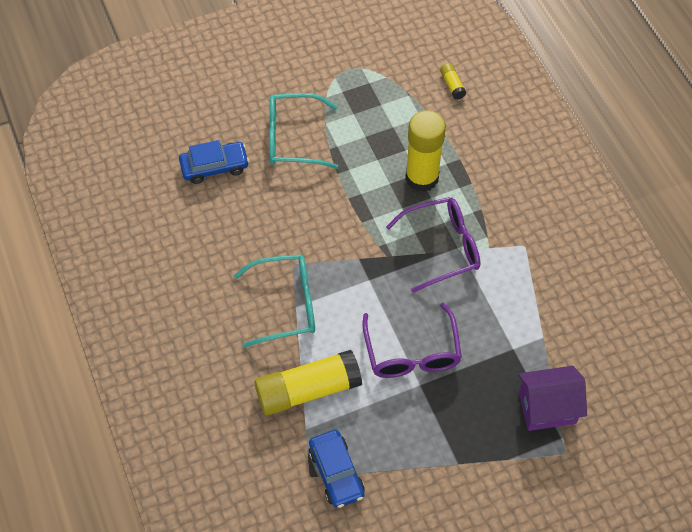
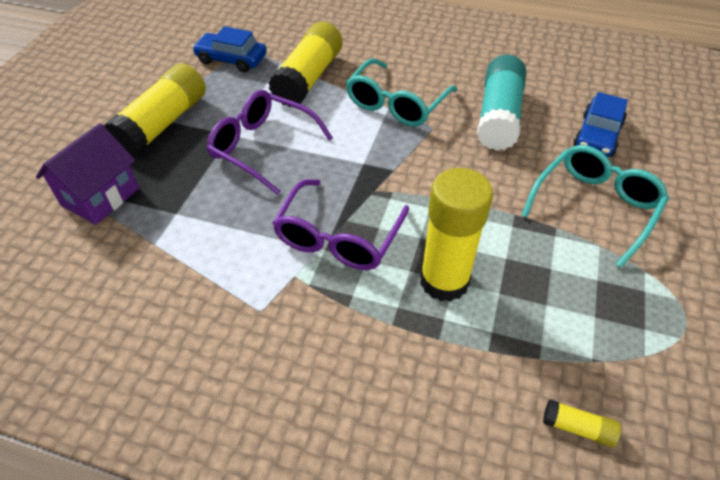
camera: 130 degrees right, 10 degrees down
(243, 233) = (498, 116): none -> turquoise glue stick
(453, 443) = (163, 124): none -> yellow glue stick

